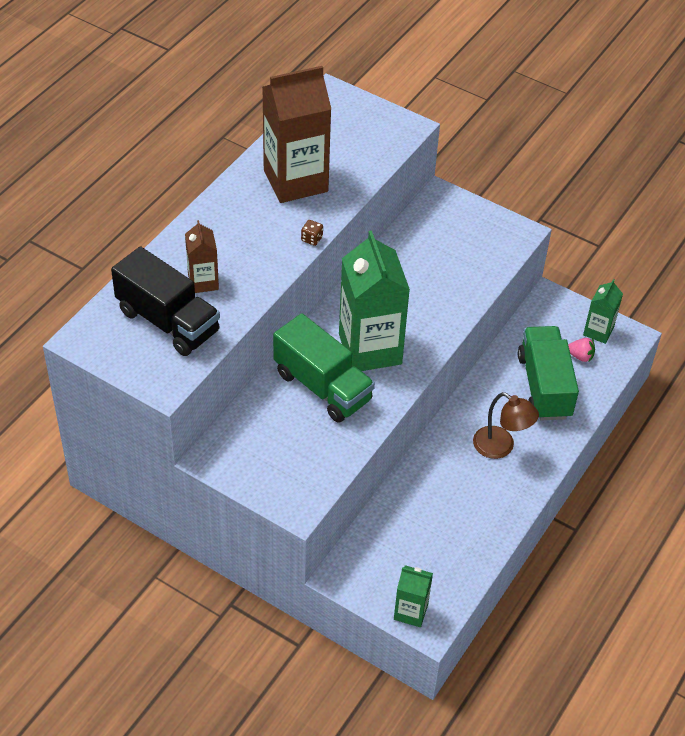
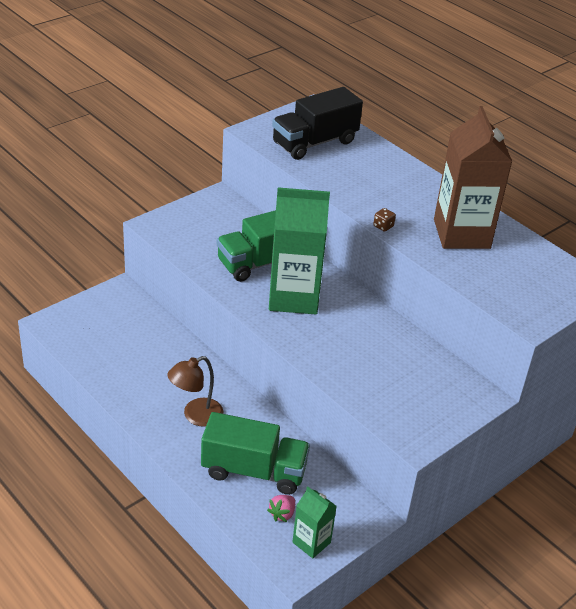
camera: 105 degrees right, 10 degrees down
(203, 282) = (351, 165): brown carton -> none
(410, 612) = (68, 316): green carton -> none

